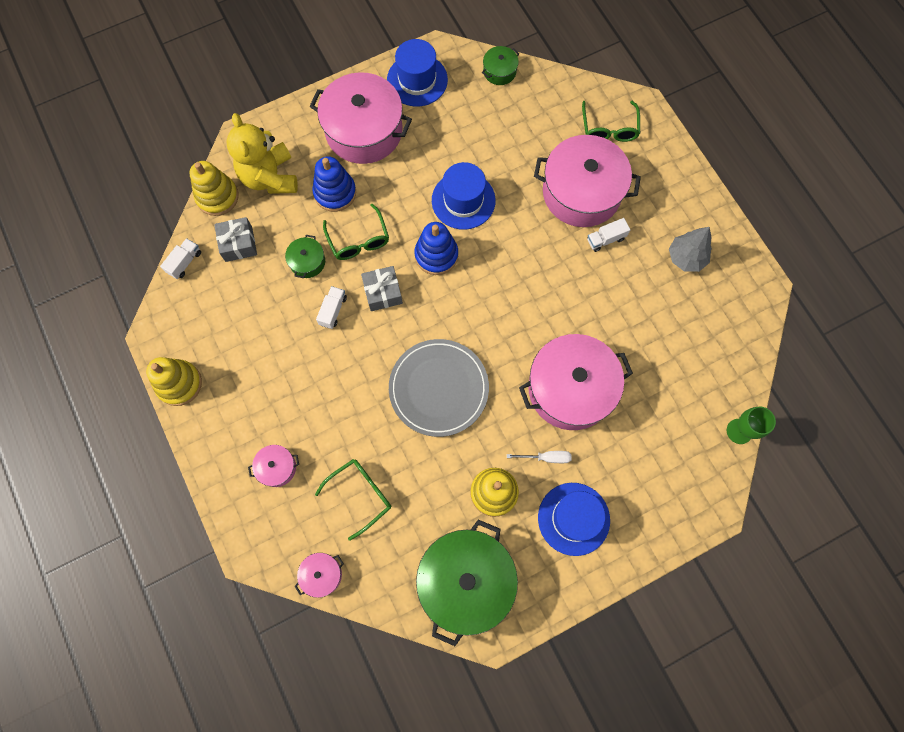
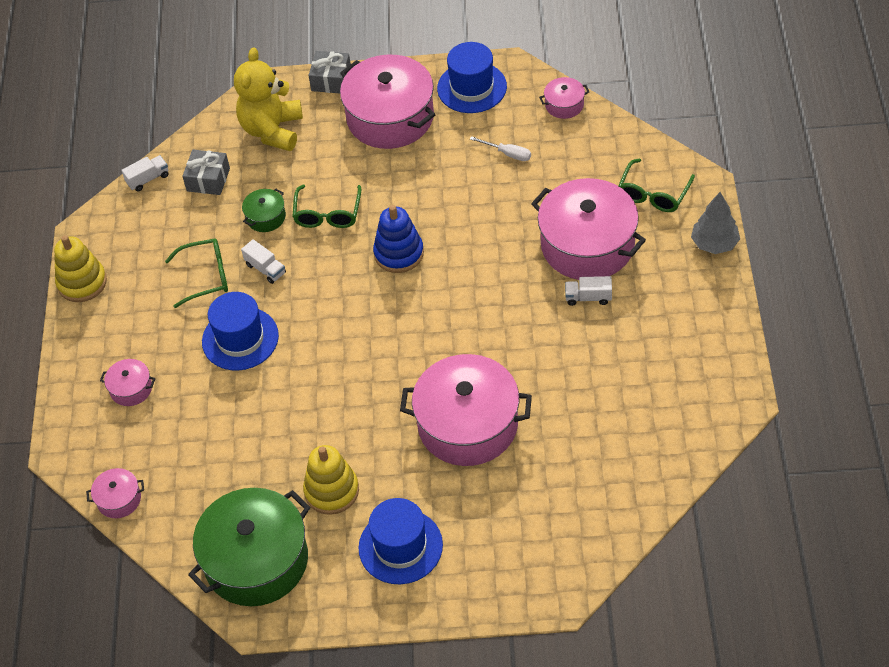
camera: 30 degrees right, 20 degrees down
(217, 197) = (212, 132): yellow stacking toy -> none
(333, 310) = (265, 269): white truck -> white truck turned 90 degrees clockwise
(335, 193) = (328, 164): blue stacking toy -> none
(360, 495) = (197, 443): green glasses -> green glasses (206, 277)
(383, 292) = (324, 269): grey gift -> grey gift (331, 80)
(438, 388) = (330, 375): grey plate -> none
(463, 200) = (456, 212): blue hat -> blue hat (240, 339)
(499, 71) = (564, 105): green pot -> pink pot
(546, 457) = (405, 479): white screwdriver -> white screwdriver (508, 154)
(686, 257) = (668, 344): grey tree -> grey tree (714, 243)
(739, 431) = (631, 532): green goblet -> none

